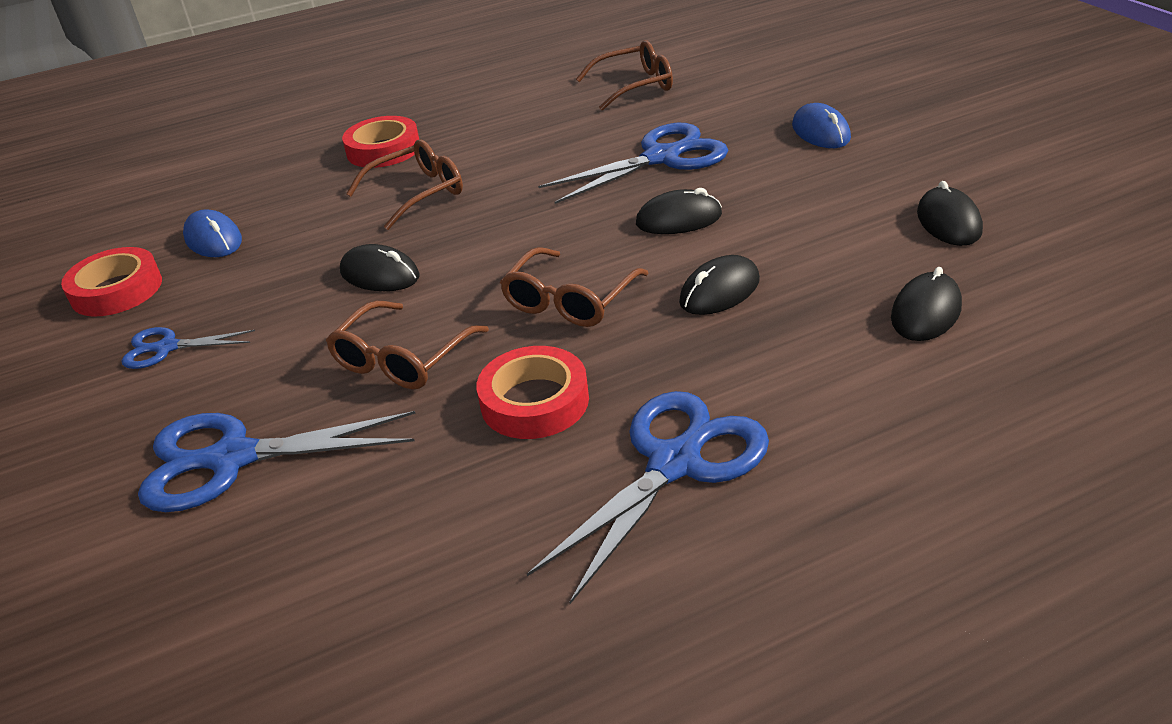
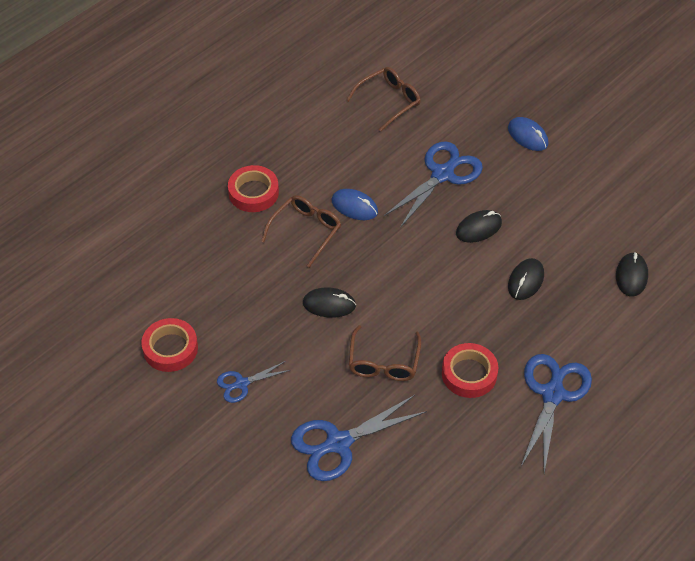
camera: 25 degrees left, 15 degrees up
(213, 239) = (199, 295): blue mouse -> blue mouse (354, 206)
(569, 301) = (450, 304): brown glasses -> none
(948, 222) = (623, 206): black mouse -> none

